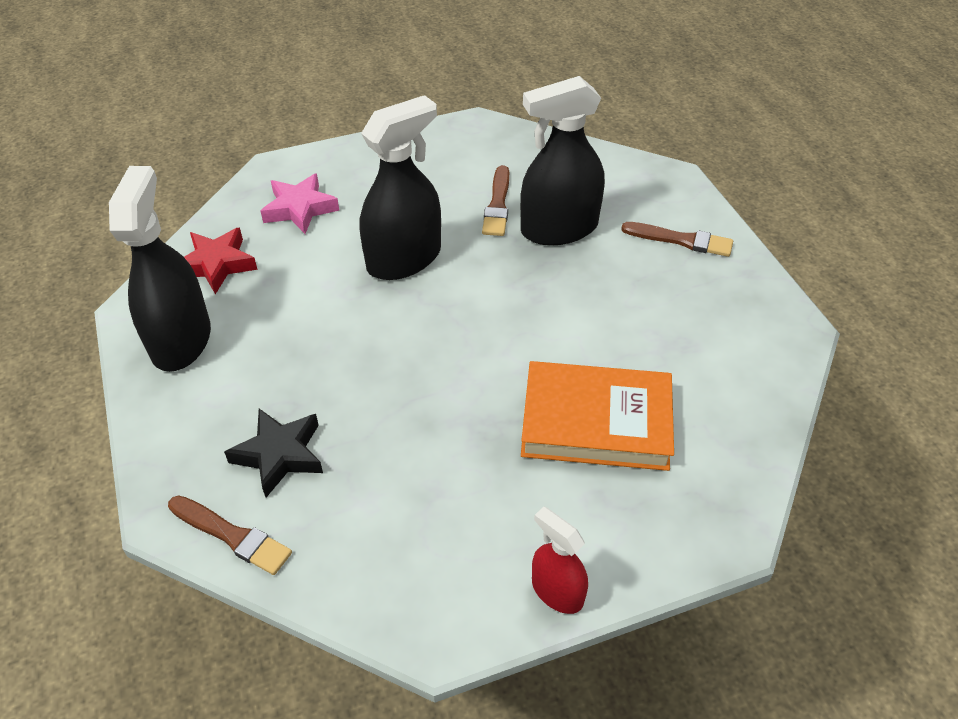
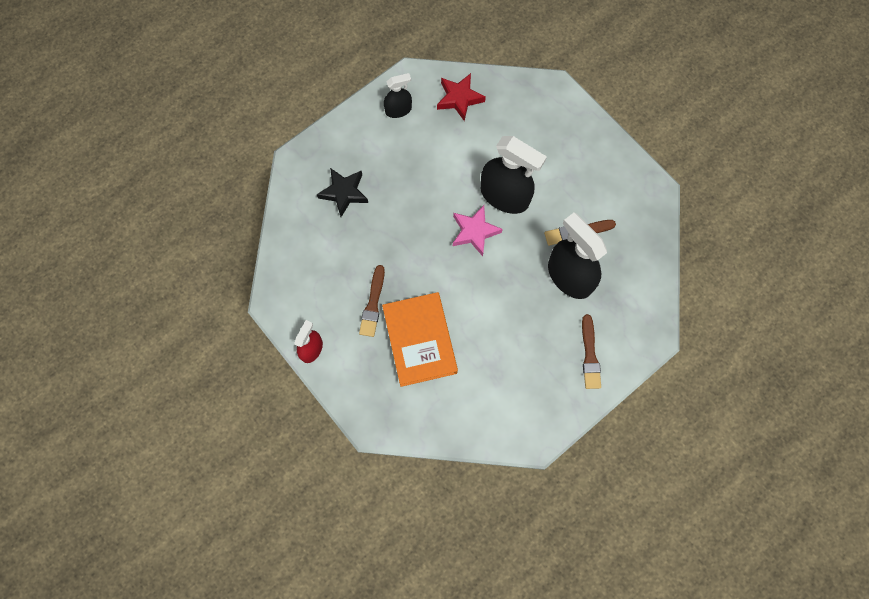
camera: 70 degrees right, 25 degrees up
(181, 340) = (398, 110): black spray bottle -> black spray bottle, size x0.54
(232, 536) = (293, 193): brown brush -> brown brush (373, 304)
(300, 208) = (524, 119): pink star -> pink star (474, 231)

